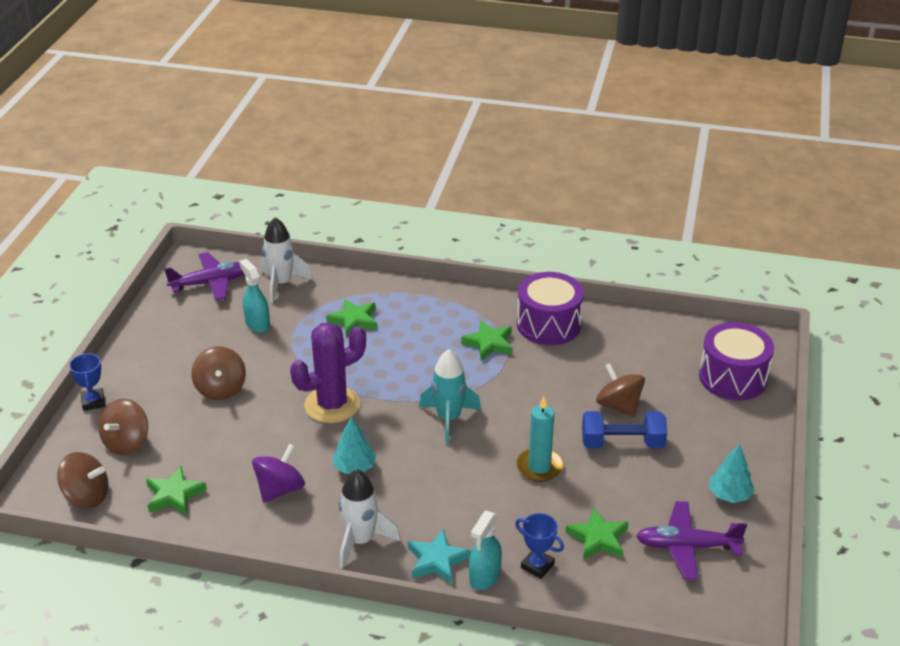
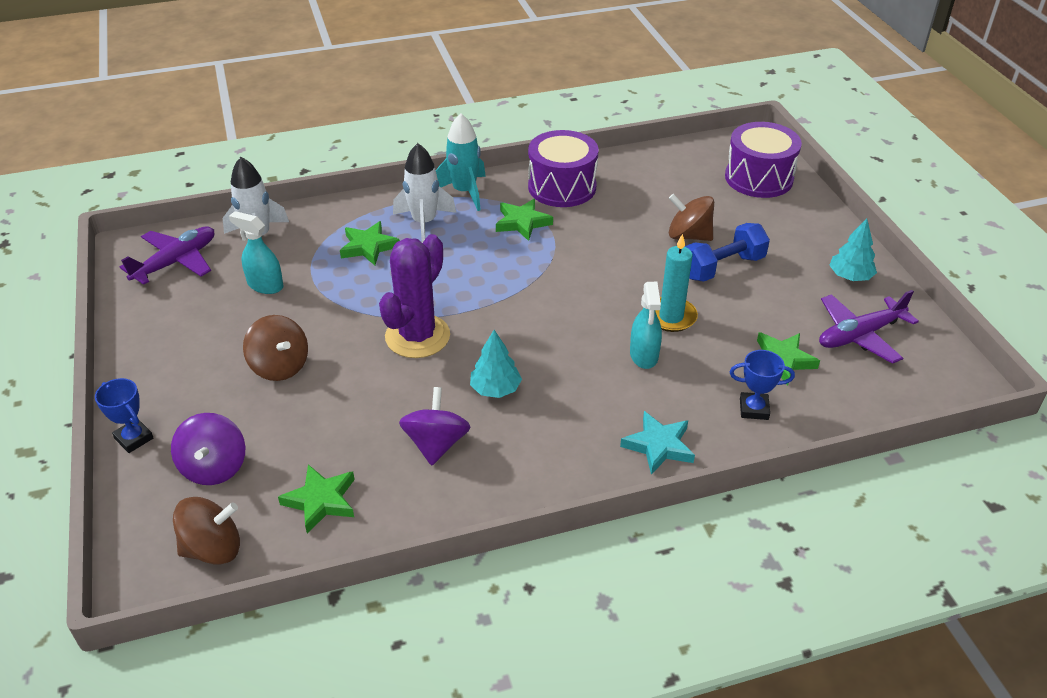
camera: 30 degrees left, 5 degrees up
(126, 443) = (214, 467): brown spinning top -> purple spinning top
(361, 541) = (567, 460): white rocket -> white rocket (424, 223)
(449, 419) = (547, 305): turquoise rocket -> turquoise rocket (464, 192)
(484, 576) = (716, 441): turquoise spray bottle -> turquoise spray bottle (644, 355)

